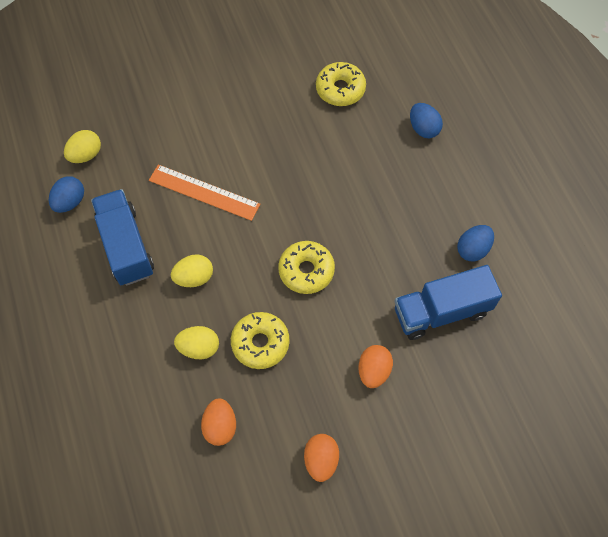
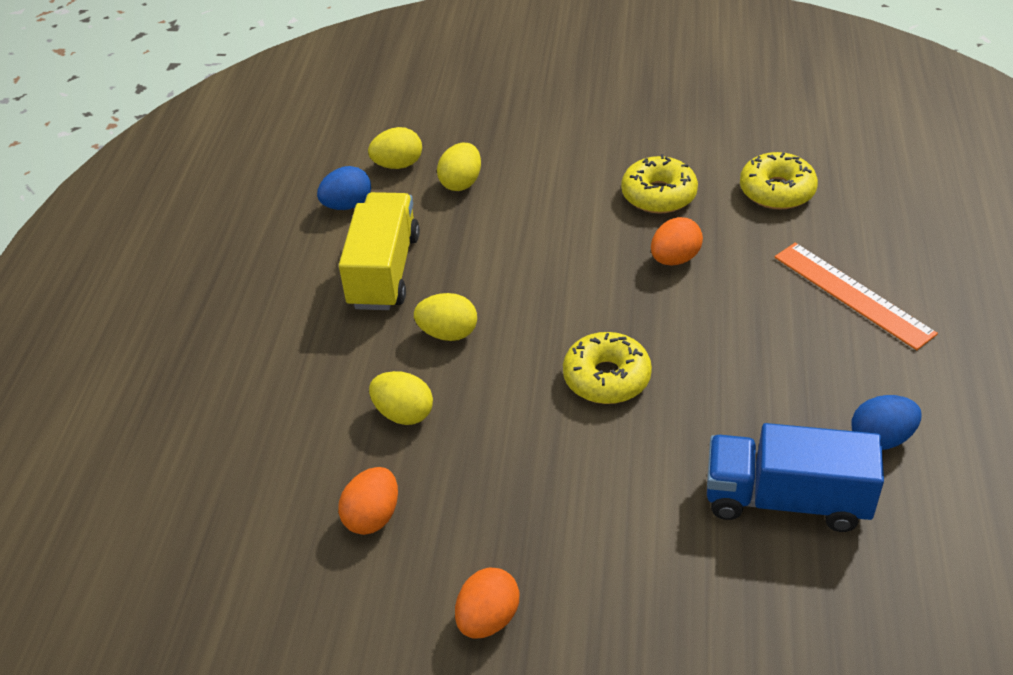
camera: 30 degrees right, 20 degrees down
(126, 246) = (384, 271): blue truck -> yellow truck
(138, 154) = (461, 183): none -> yellow egg
(204, 192) = (520, 246): orange ruler -> orange ruler (852, 295)
(260, 343) = (490, 439): yellow donut -> yellow donut (658, 195)
(373, 371) = (635, 536): orange egg -> orange egg (674, 259)
(423, 129) = (879, 269): blue egg -> none

